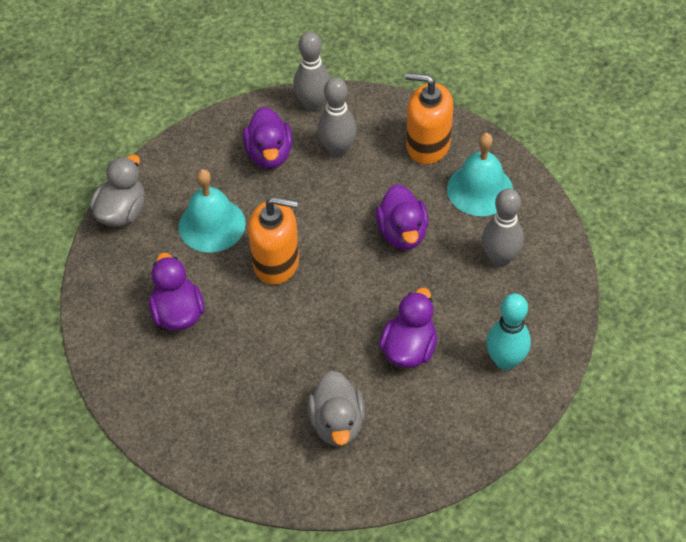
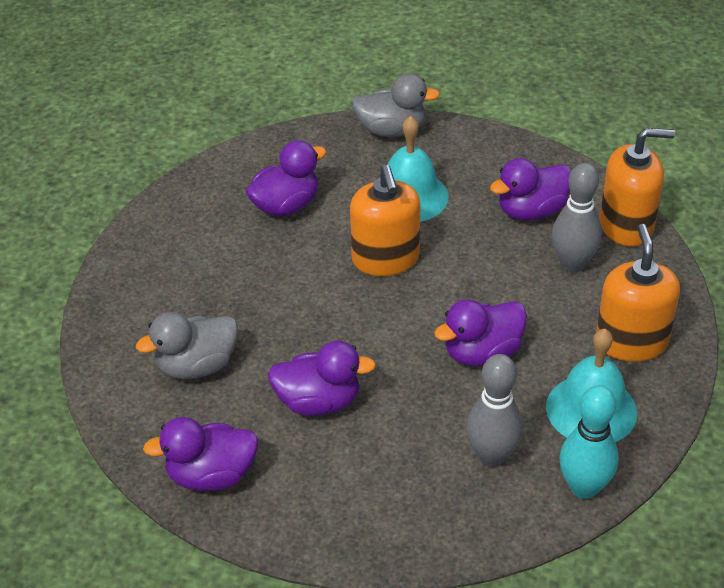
camera: 70 degrees right, 10 degrees down
(313, 105) = (626, 225): grey bowling pin -> orange soap dispenser
(455, 438) = (211, 475): none -> purple duck
(505, 361) = (339, 498): turquoise bowling pin -> turquoise bowling pin (584, 487)

